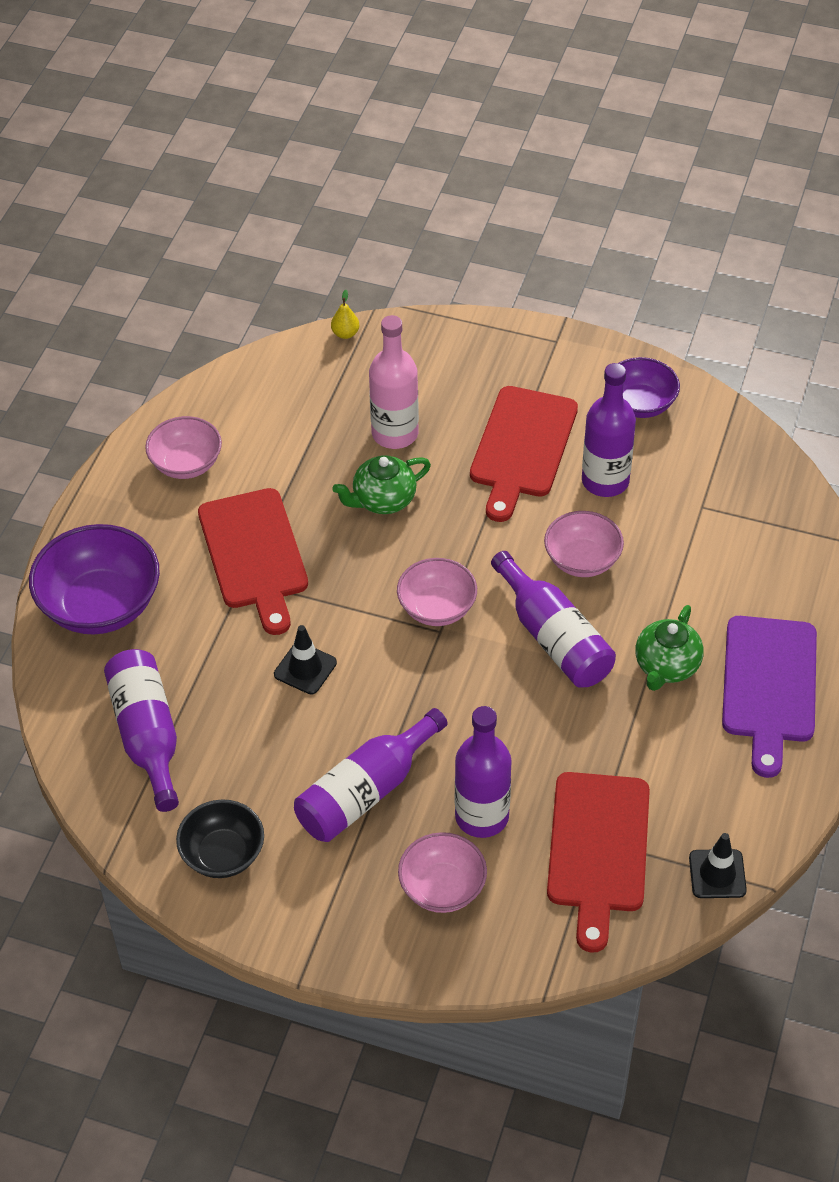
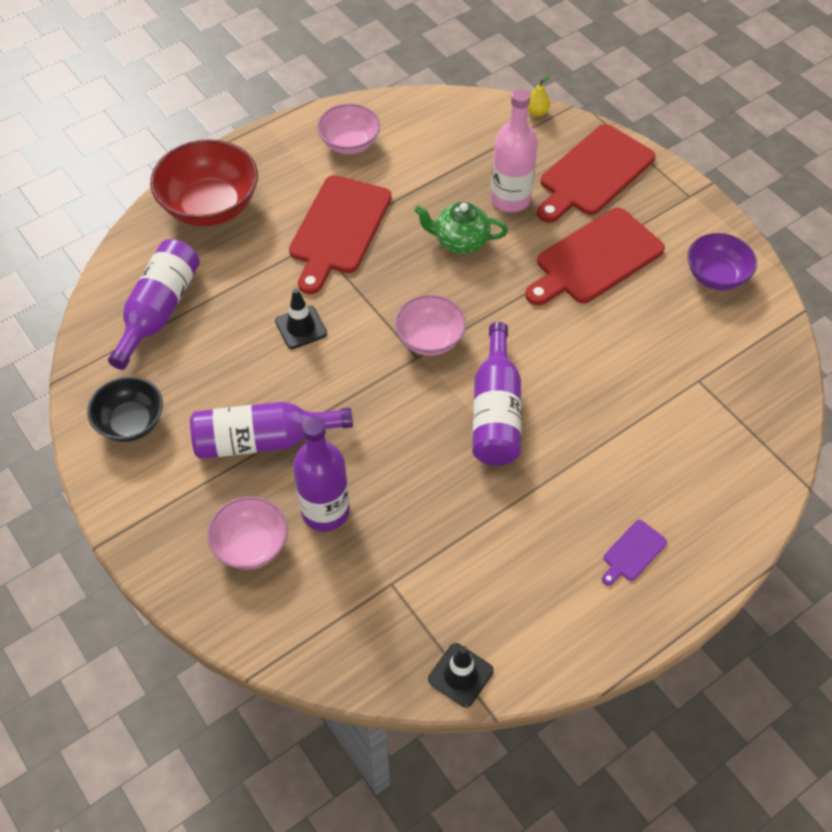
camera: 35 degrees right, 5 degrees up
(100, 605) = (210, 206): purple bowl -> red bowl
(582, 560) = (568, 367): pink bowl -> none
(598, 849) = (386, 593): red cutting board -> red cutting board (593, 173)
(605, 481) = (638, 318): purple bottle -> none
(666, 666) = (563, 486): green teapot -> none
(769, 686) = (632, 552): purple cutting board -> purple cutting board, size x0.44

